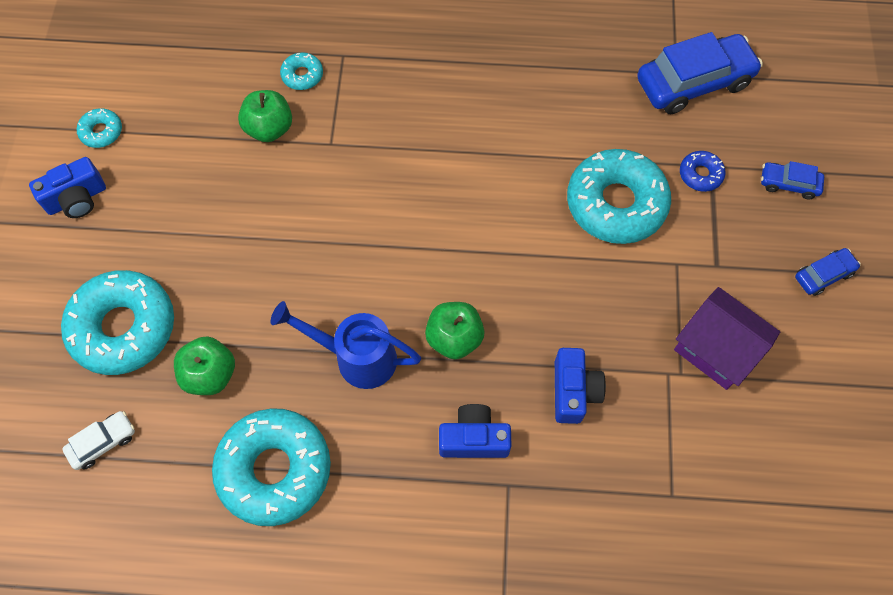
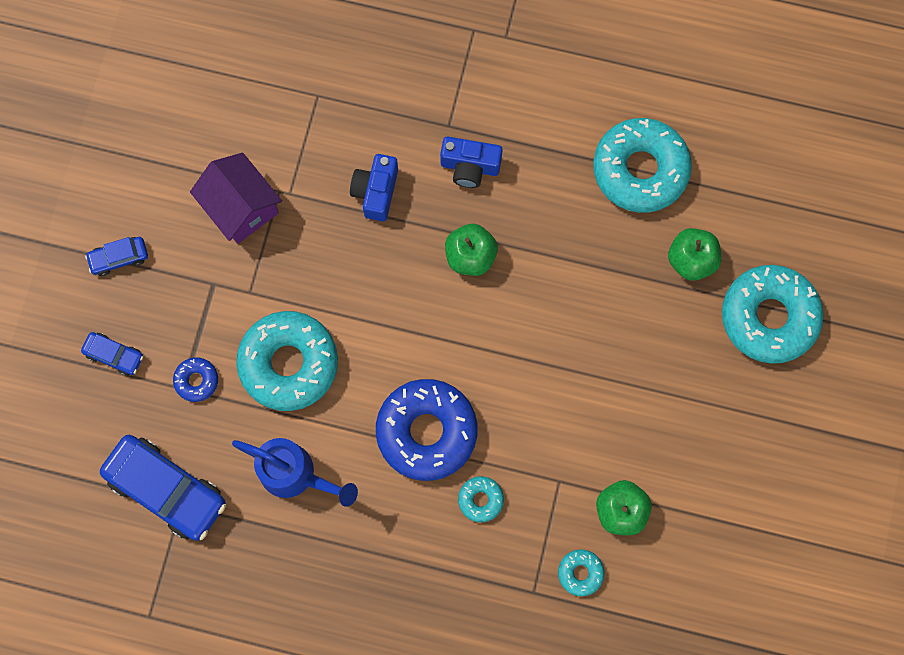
camera: 170 degrees left, 10 degrees up
(77, 199) = (817, 461): blue camera -> none
(101, 132) = (795, 537): turquoise donut -> turquoise donut (480, 500)
(103, 442) = (784, 216): white car -> none
(357, 357) = (560, 253): blue watering can -> blue watering can (295, 475)
(465, 165) = (426, 432): none -> blue donut
(694, 83) = (167, 489): blue car -> blue car turned 135 degrees counterclockwise

